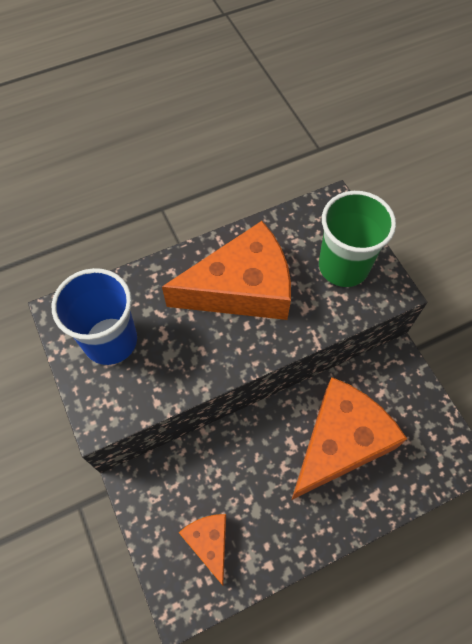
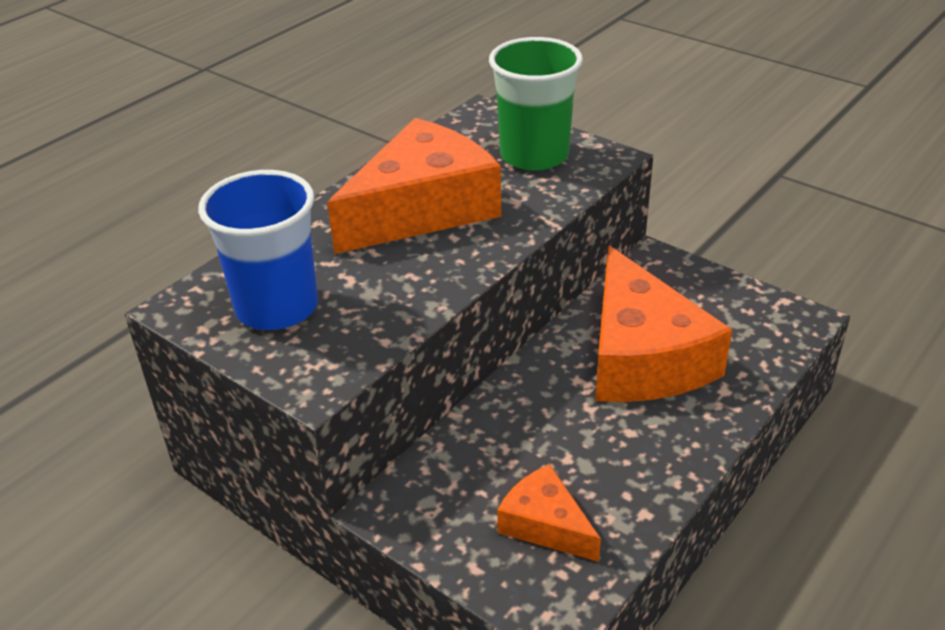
camera: 25 degrees left, 25 degrees down
(340, 441) = (642, 356): orange cheese -> orange cheese turned 150 degrees clockwise

